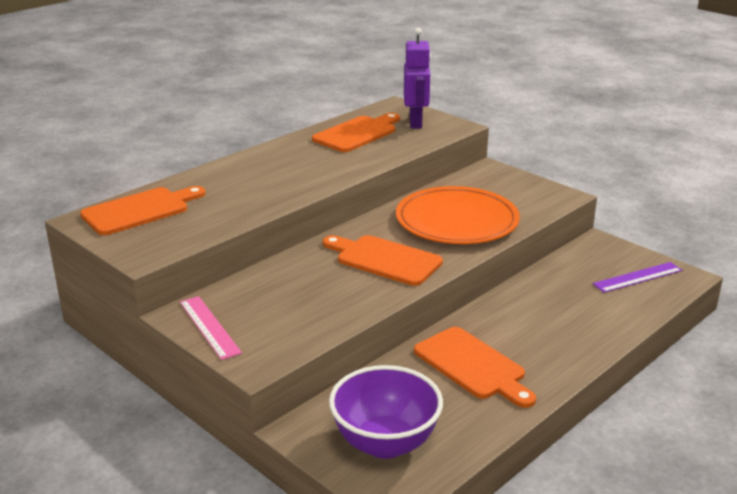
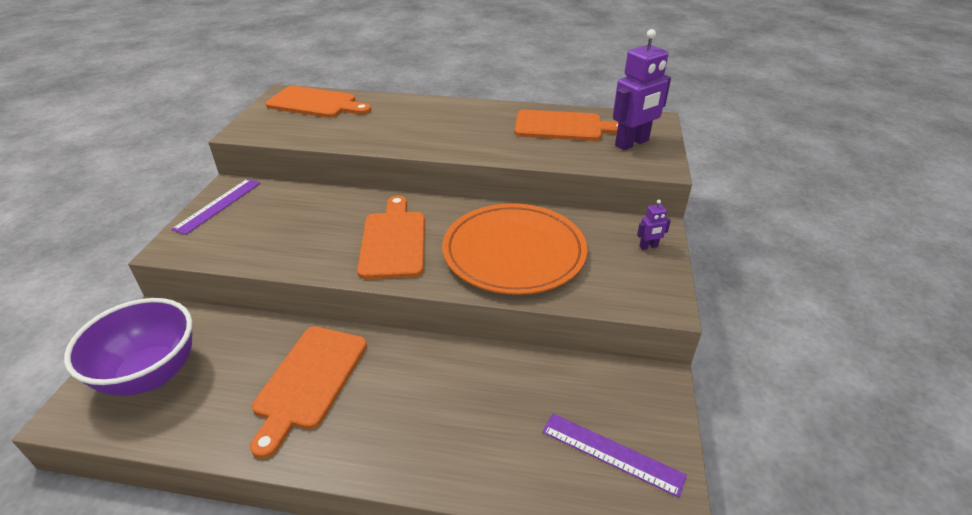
camera: 55 degrees right, 10 degrees up
(209, 327) = (218, 205): pink ruler -> purple ruler
(505, 178) = (648, 246): none -> purple robot

